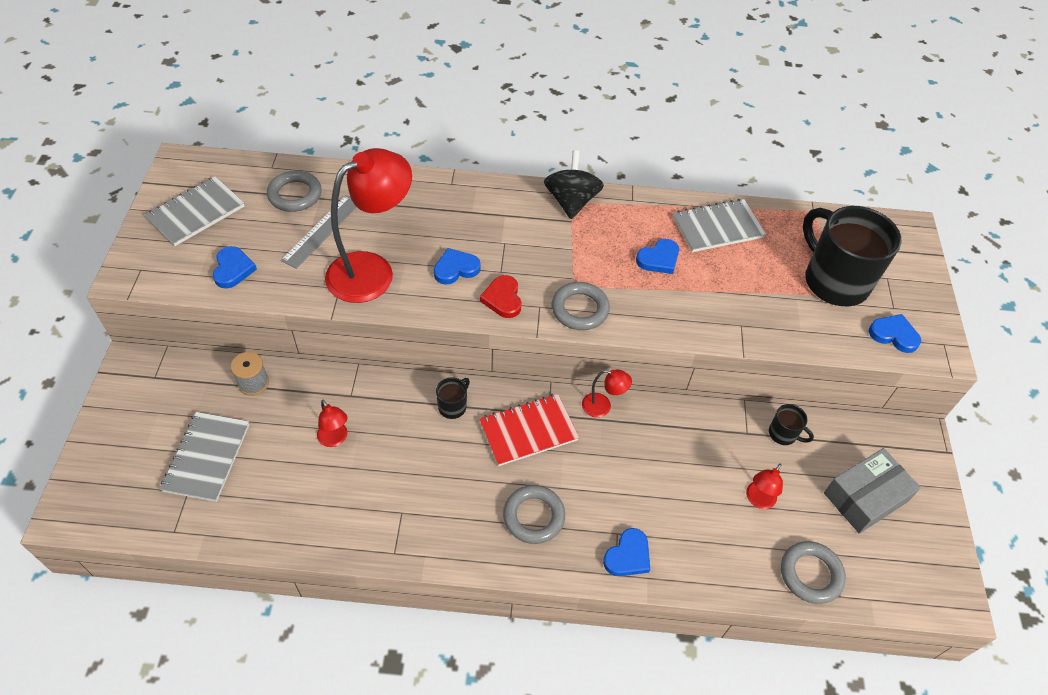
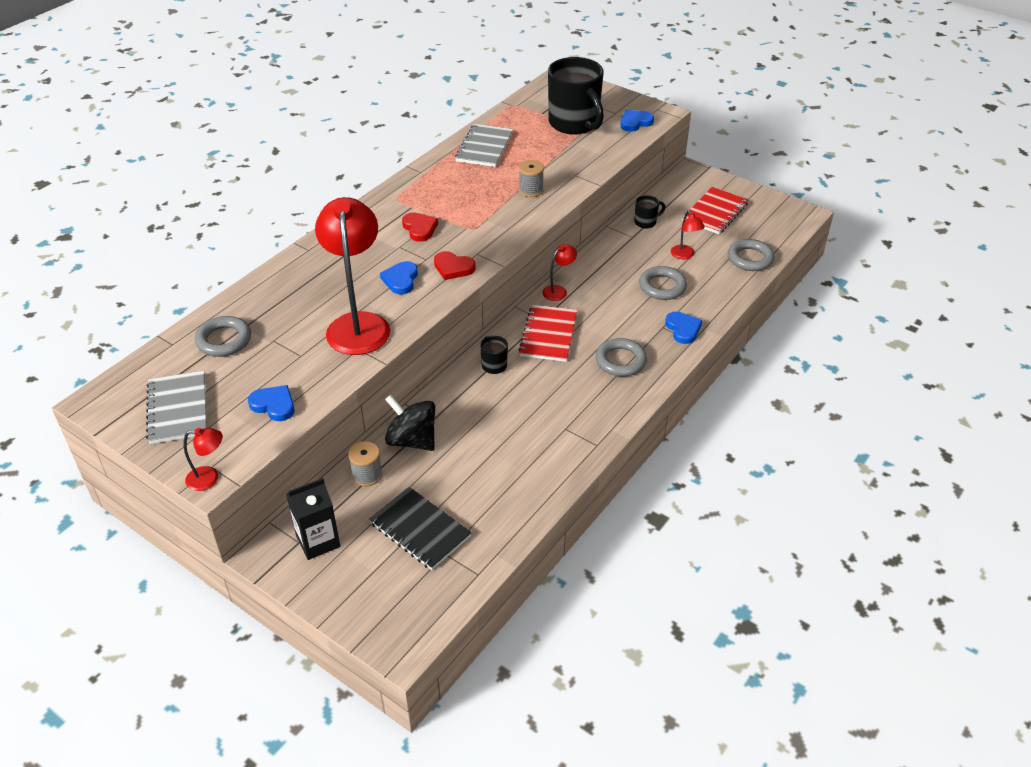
camera: 55 degrees left, 10 degrees down
(160, 390) = (318, 541): none -> black carton
(207, 457) = (420, 530): grey notebook -> black notebook
(322, 231) = (284, 338): grey ruler -> none
(335, 439) = (468, 443): red lamp -> red lamp (209, 478)
(543, 244) = (419, 228): none -> red heart
(571, 201) = (392, 199): black spinning top -> black spinning top (412, 440)
(580, 309) = (497, 236): grey ring -> grey ring (662, 286)
(659, 259) = (487, 183): blue heart -> none
(679, 300) = (531, 190): none -> grey spool
(834, 281) = (574, 124): black mug -> black mug turned 120 degrees counterclockwise
(865, 497) = (715, 212): grey box -> red notebook

